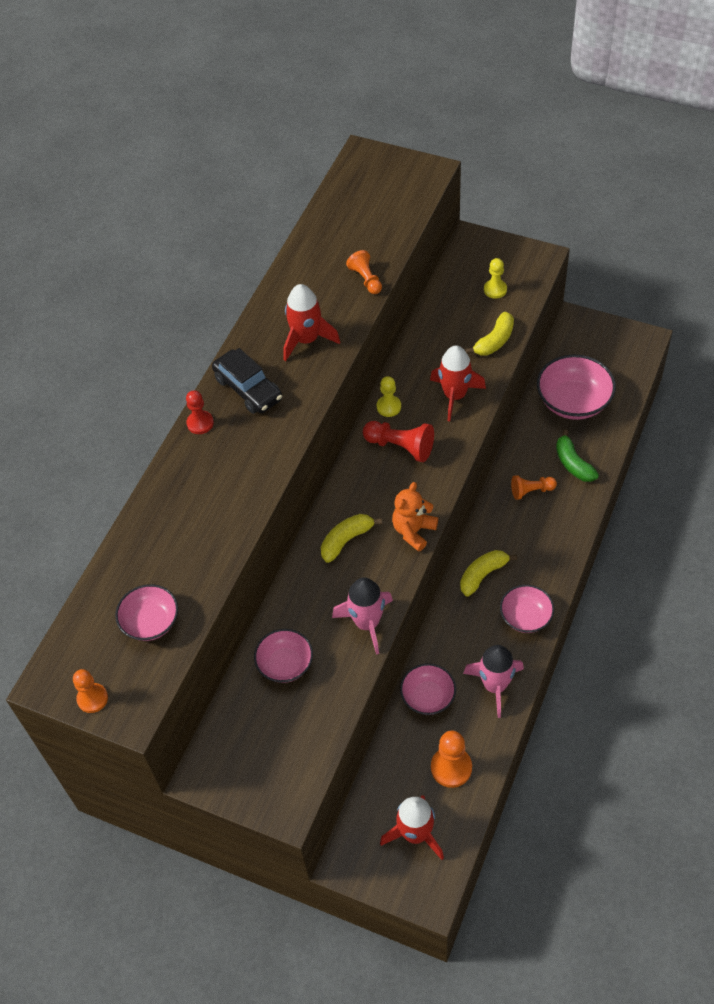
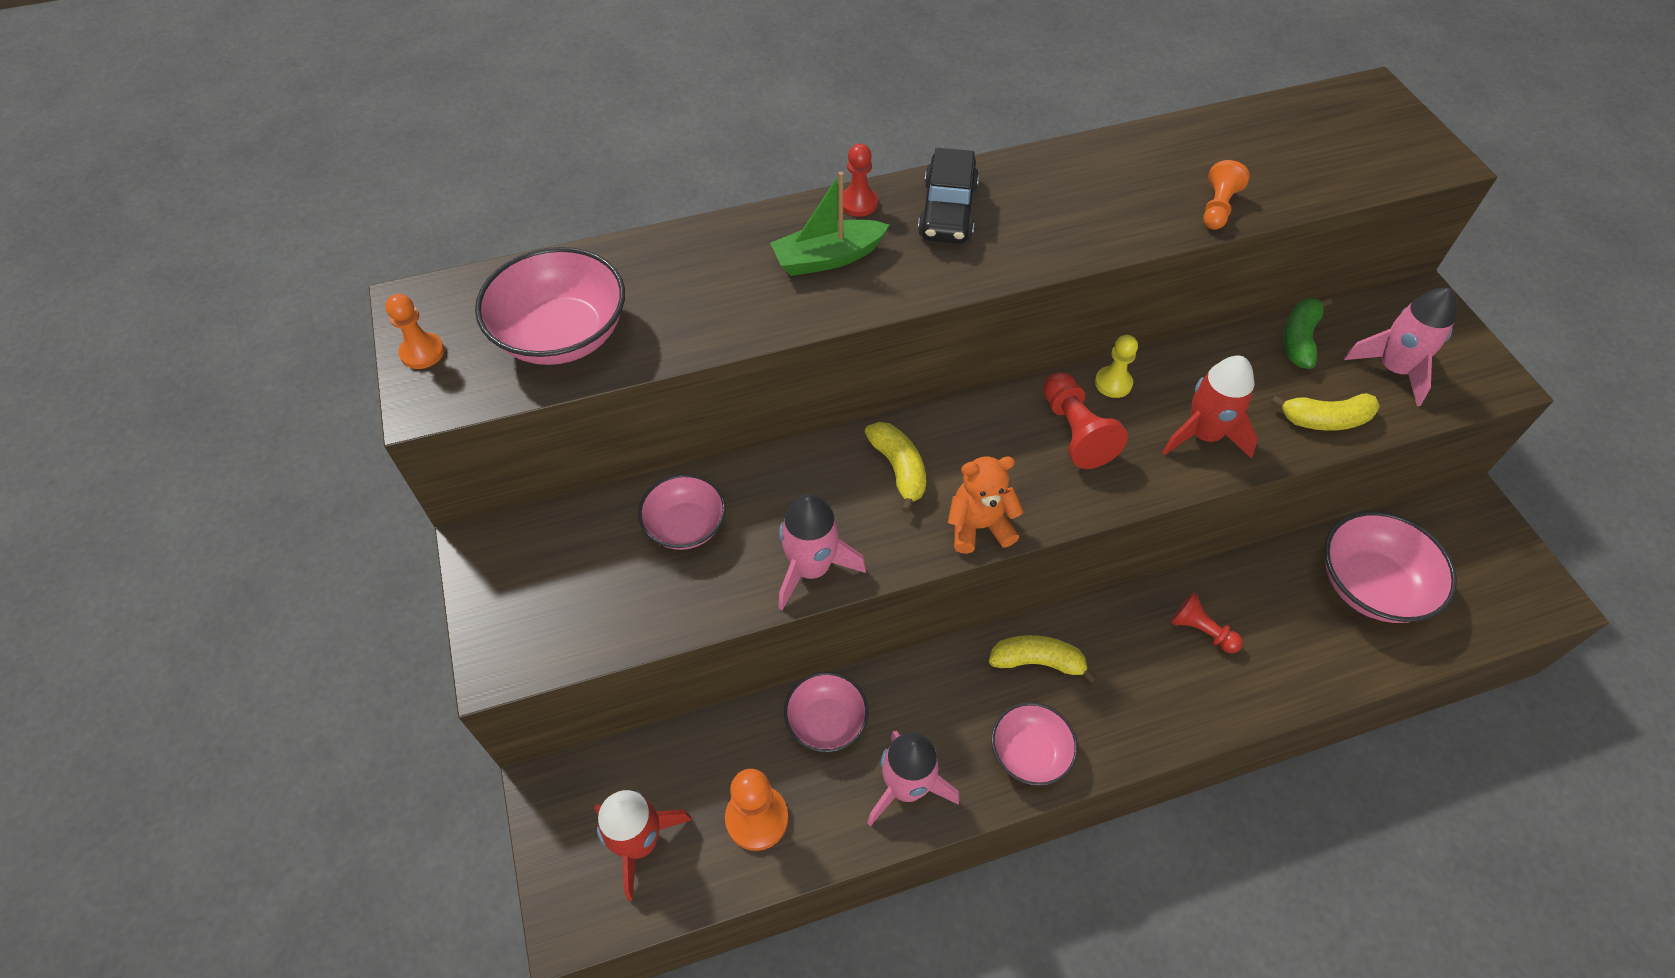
camera: 45 degrees right, 0 degrees up
(150, 622) = (562, 335): pink bowl -> pink bowl, size x1.60
(224, 464) = (828, 258): none -> green boat
(307, 340) = (1071, 214): red rocket -> none
(346, 540) = (898, 469): yellow banana -> yellow banana turned 60 degrees clockwise
(495, 289) = (1393, 369): yellow pawn -> pink rocket
(531, 491) = (1201, 630): orange pawn -> red pawn
(573, 464) = (1289, 649): green banana -> green banana (1299, 339)

